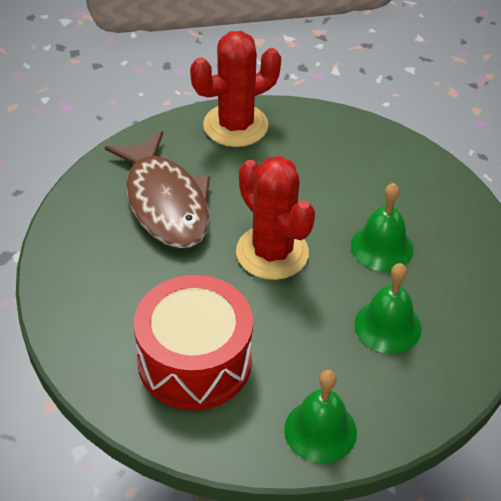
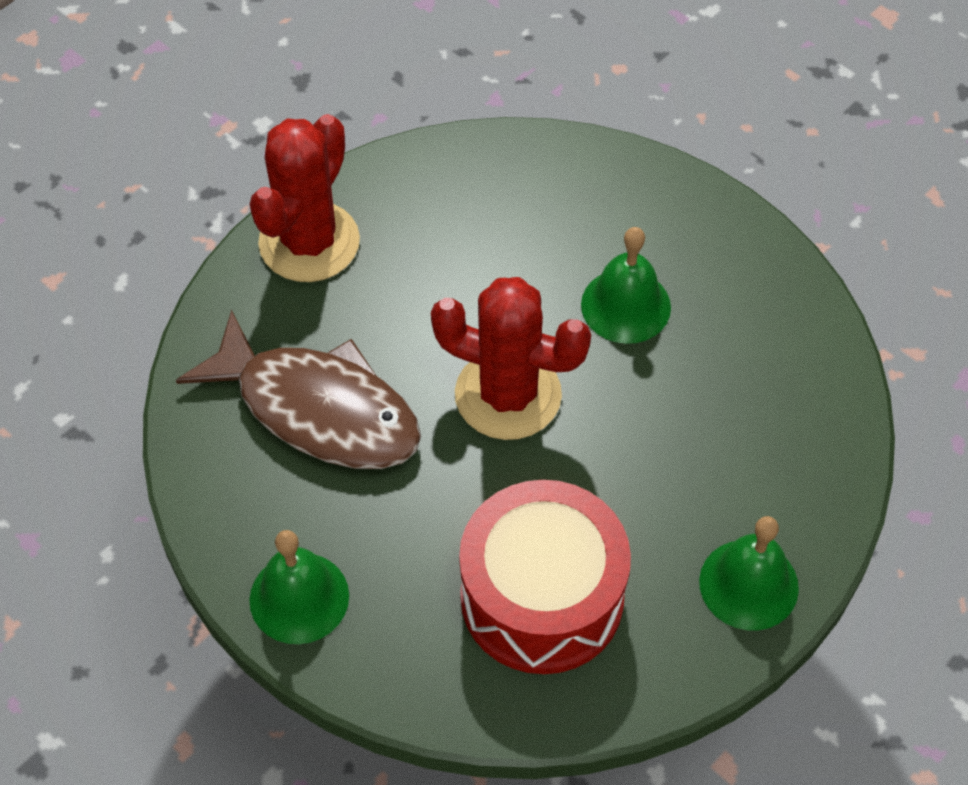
camera: 35 degrees left, 10 degrees up
(388, 326) = (714, 405): green bell -> green bell (299, 597)

